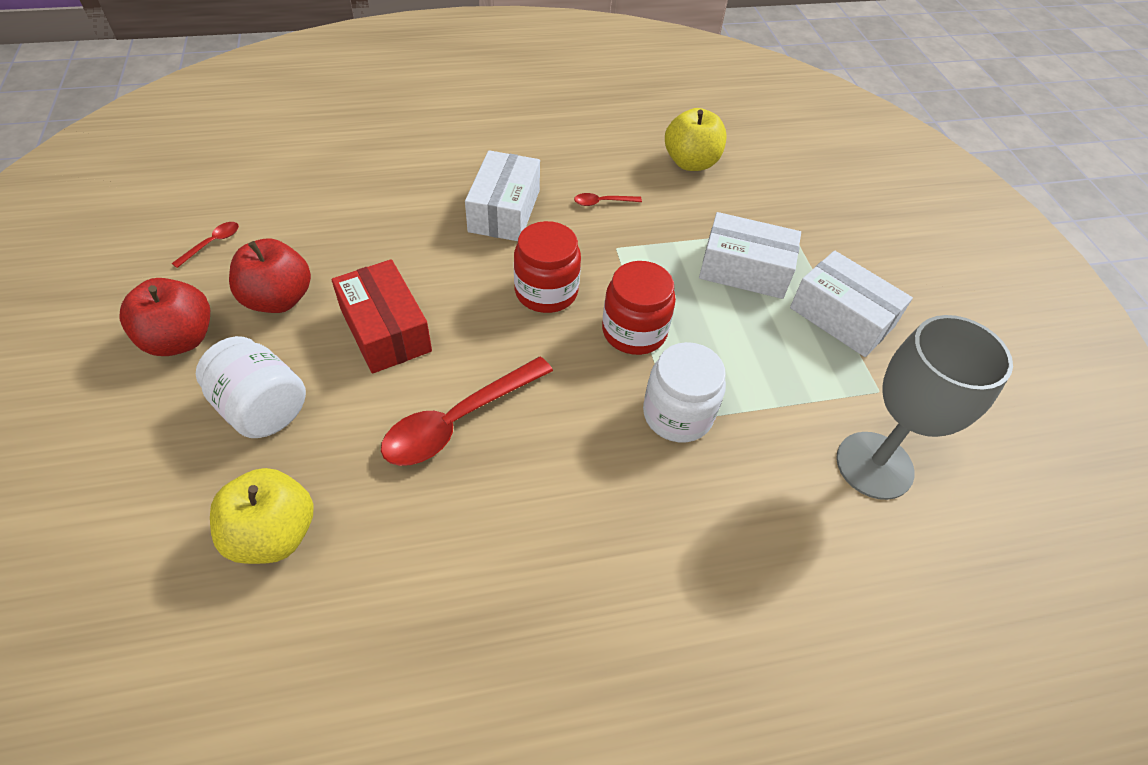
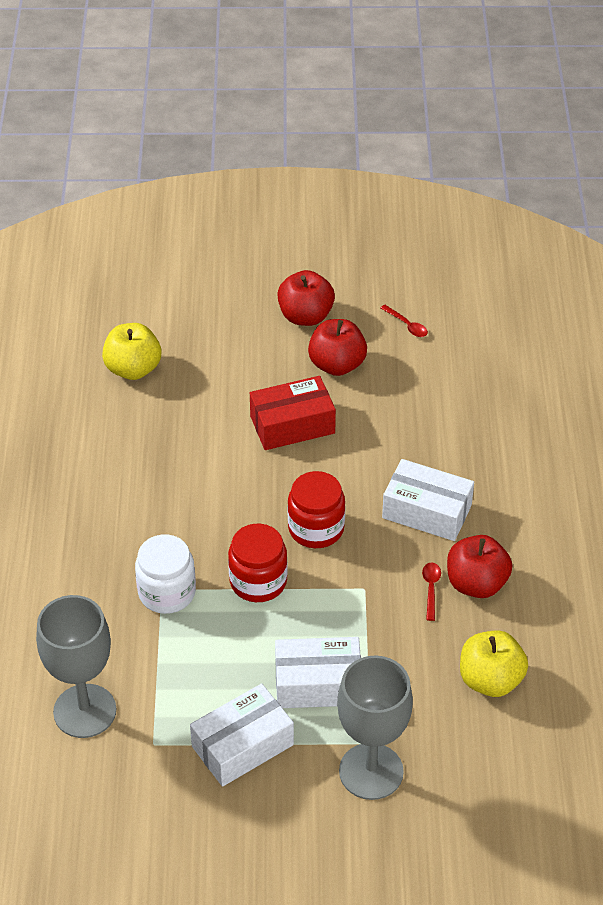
camera: 105 degrees right, 5 degrees down
(262, 408) = (233, 360): white jar -> none
(458, 421) = (195, 461): red spoon -> none
(587, 174) = (476, 584): none -> red apple
(744, 270) = (318, 684): white box -> white box turned 60 degrees clockwise
(819, 226) = (371, 771): none -> grey goblet

